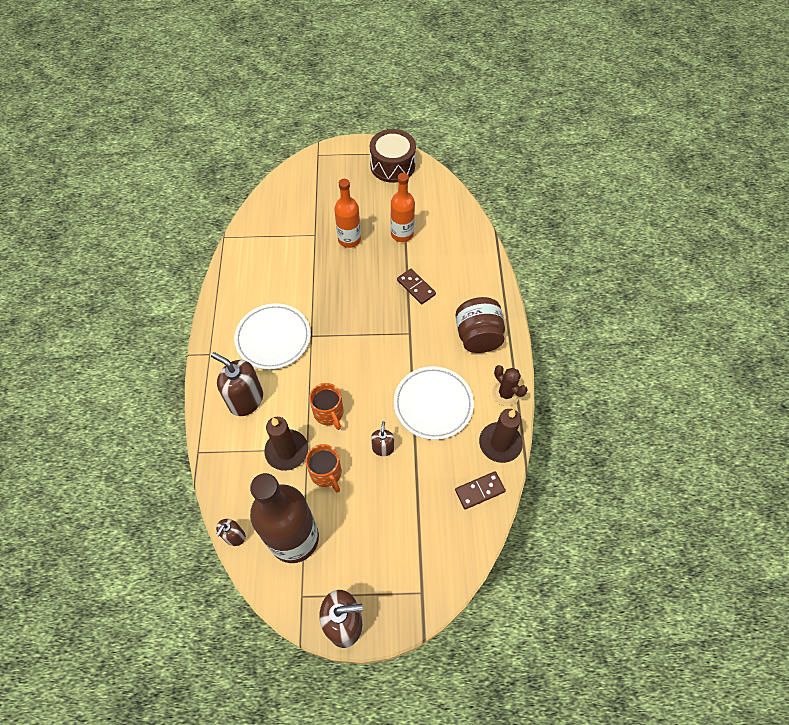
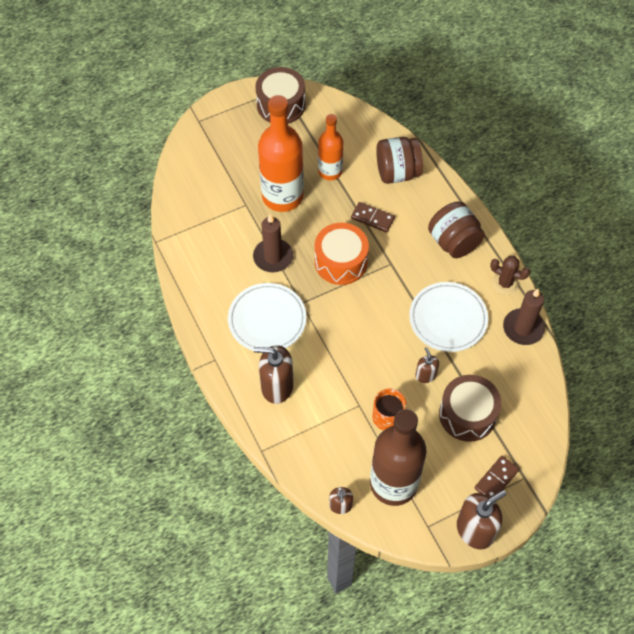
camera: 25 degrees left, 0 degrees up
(287, 451) = (342, 414): brown candle -> brown candle (273, 257)
(329, 413) = (360, 365): orange mug -> none
(349, 239) = (282, 196): orange bottle -> orange bottle, size x1.70
(366, 314) = (341, 262): none -> orange drum
(401, 503) = (467, 414): none -> brown drum
(460, 256) = (397, 172): none -> brown jar
(479, 491) = (527, 375): brown domino -> brown domino (496, 479)

